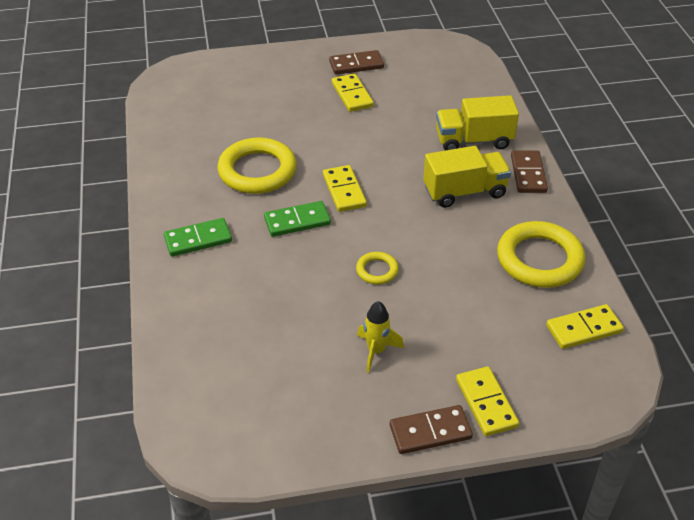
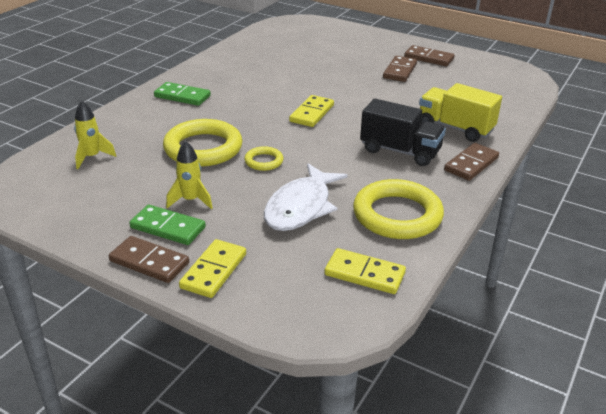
camera: 40 degrees right, 10 degrees down
(221, 366) = (92, 157): none -> yellow rocket
(257, 171) = (272, 81): yellow ring -> yellow ring (203, 148)
(297, 221) = (255, 114): green domino -> green domino (168, 228)
(352, 95) = (399, 71): yellow domino -> brown domino
(464, 192) = (400, 151): yellow truck -> black truck
(466, 298) = (301, 207): none -> white fish

